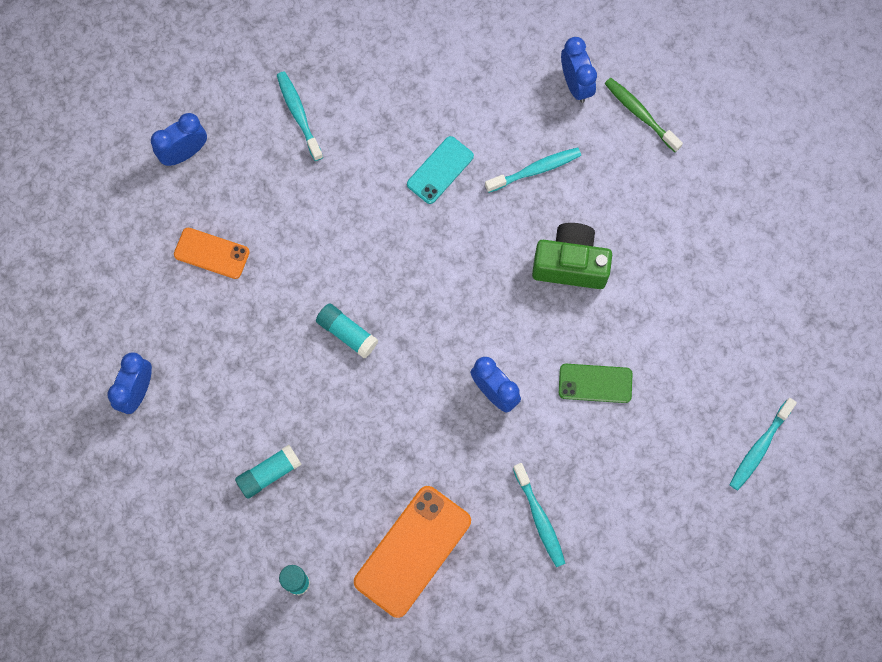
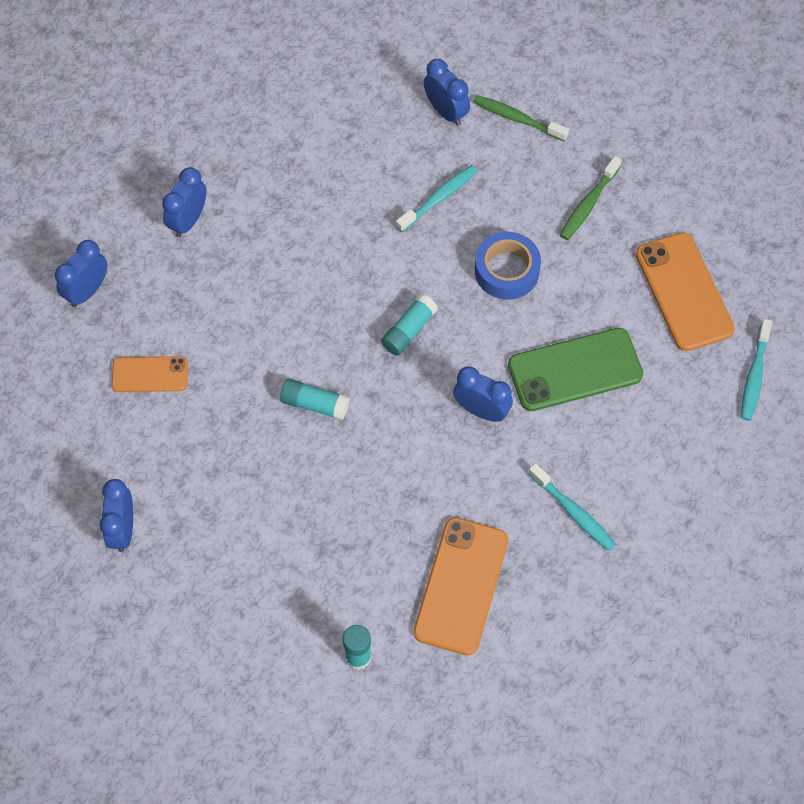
camera: 20 degrees left, 10 degrees down
(269, 473) = (288, 562): turquoise glue stick -> turquoise glue stick (409, 330)
(298, 114) = (188, 220): turquoise toothbrush -> blue clock
(440, 170) = (347, 227): turquoise phone -> none
(570, 264) = (506, 271): green camera -> blue tape
(595, 383) = (575, 370): green phone -> green phone, size x1.69
(673, 223) = (588, 204): none -> green toothbrush
(727, 342) = (684, 292): none -> orange phone

